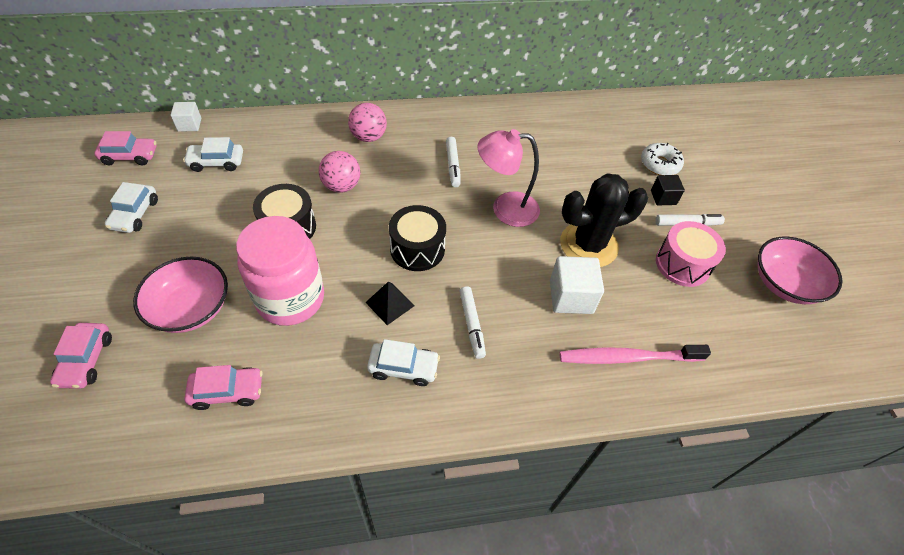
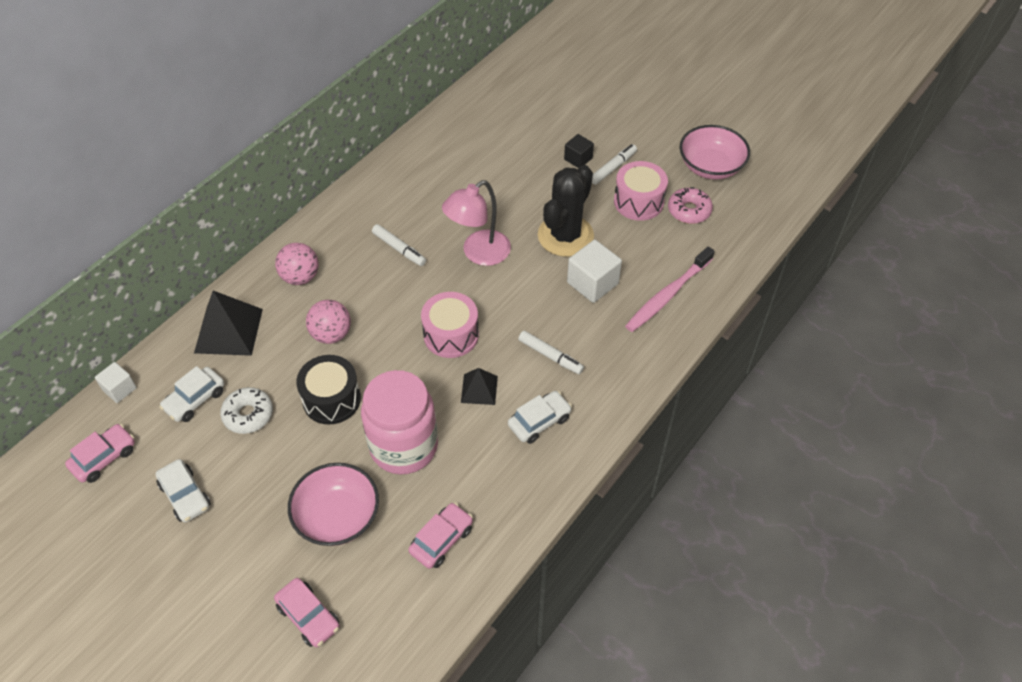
camera: 40 degrees left, 0 degrees up
(287, 137) = (228, 330): none -> black pyramid
(417, 249) = (451, 335): black drum -> pink drum
(659, 164) = (549, 132): white donut -> white donut (248, 414)
(724, 304) = (689, 210): none -> pink donut

